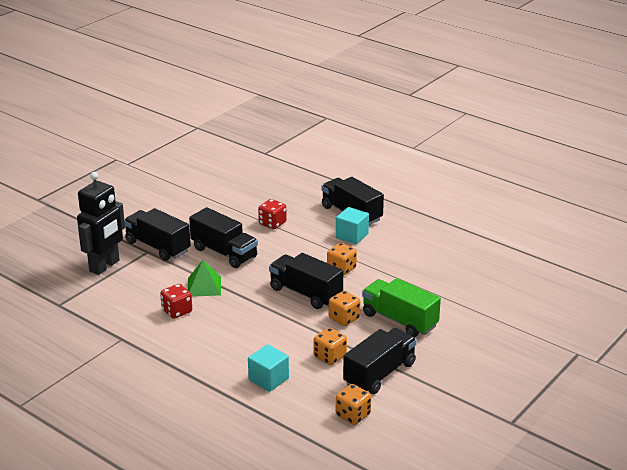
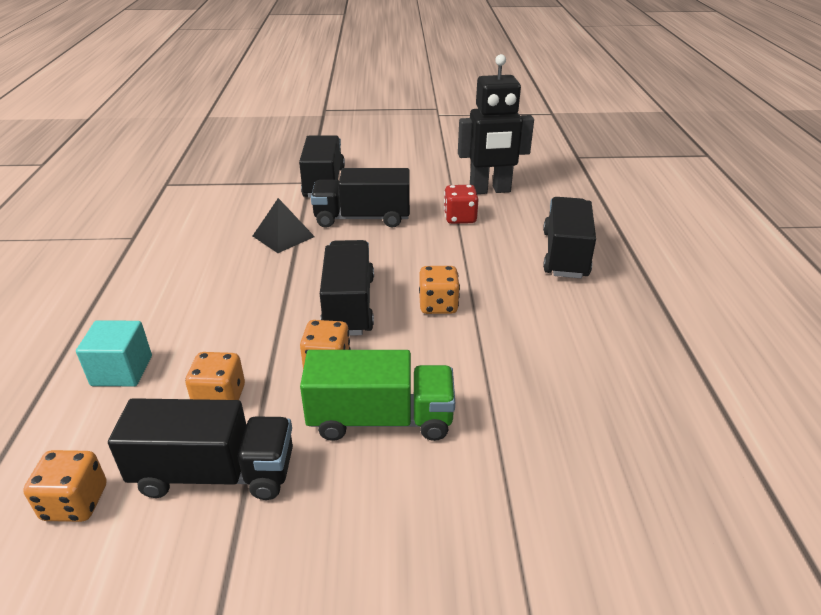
camera: 50 degrees right, 5 degrees up
(105, 266) = (257, 175): black robot -> black robot (490, 190)
(177, 311) = (216, 243): red dice -> none
(204, 286) = (283, 236): green pyramid -> black pyramid
(224, 253) = (362, 218): black truck -> black truck turned 90 degrees clockwise
(352, 236) = (520, 277): turquoise cube -> none
(399, 320) = (380, 419): green truck -> green truck turned 90 degrees clockwise

